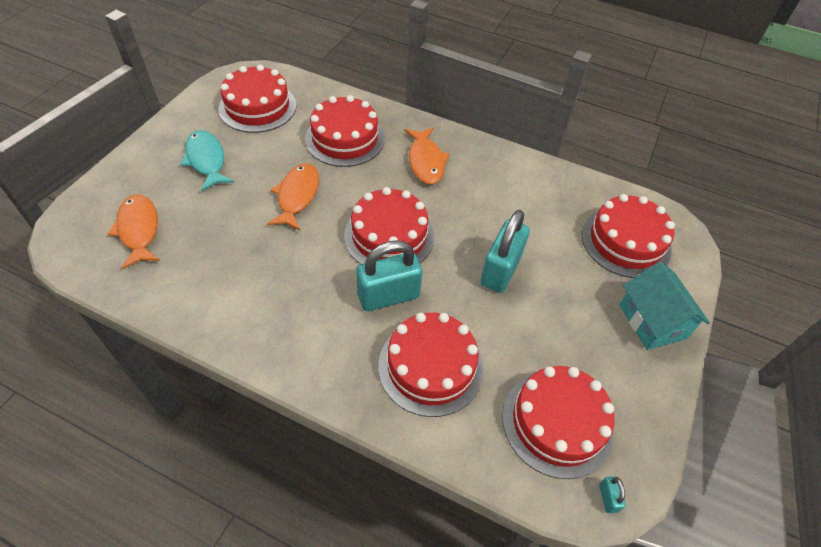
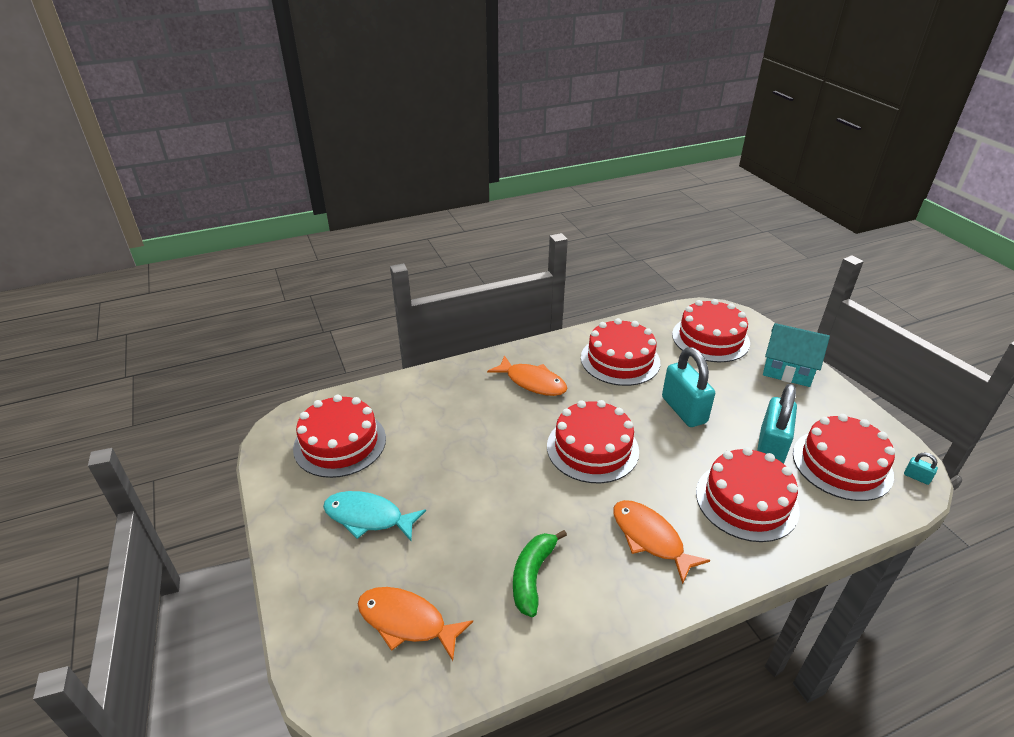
camera: 45 degrees left, 15 degrees down
(228, 271) = (532, 576): none -> green banana
(297, 196) = (488, 478): orange fish -> orange fish (650, 538)
(345, 139) = (452, 411): red cake -> red cake (620, 360)
(388, 296) = (656, 485): turquoise padlock -> turquoise padlock (770, 449)

